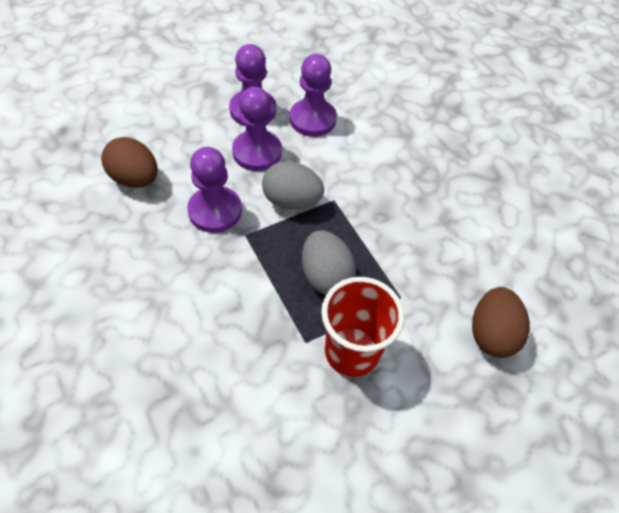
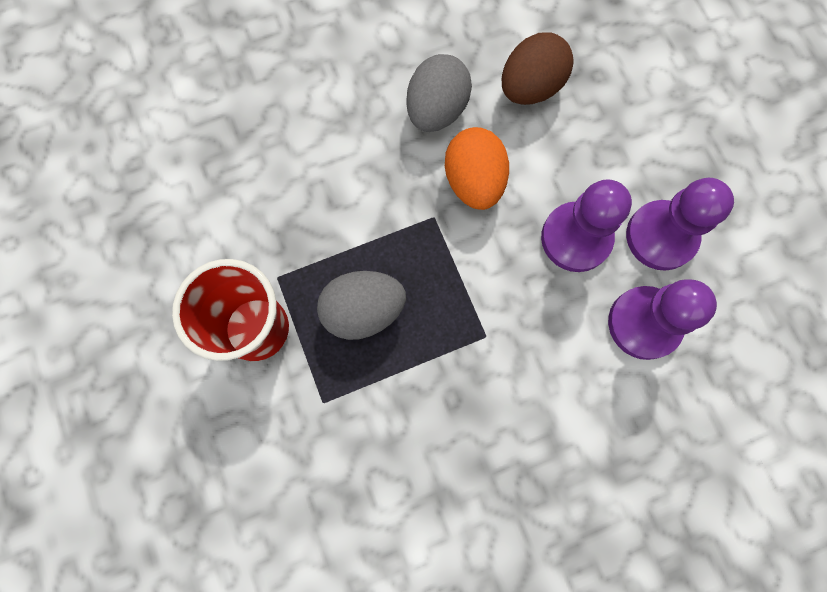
camera: 100 degrees right, 20 degrees up
(215, 211) = (474, 181): purple pawn -> orange egg
(291, 201) = (486, 279): grey egg -> grey egg (436, 110)
(491, 334) = (255, 513): brown egg -> none

